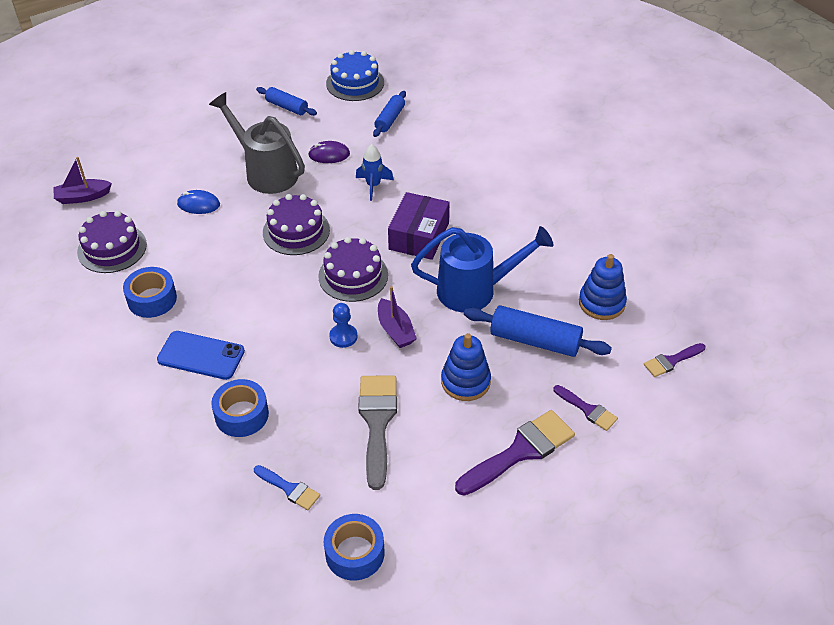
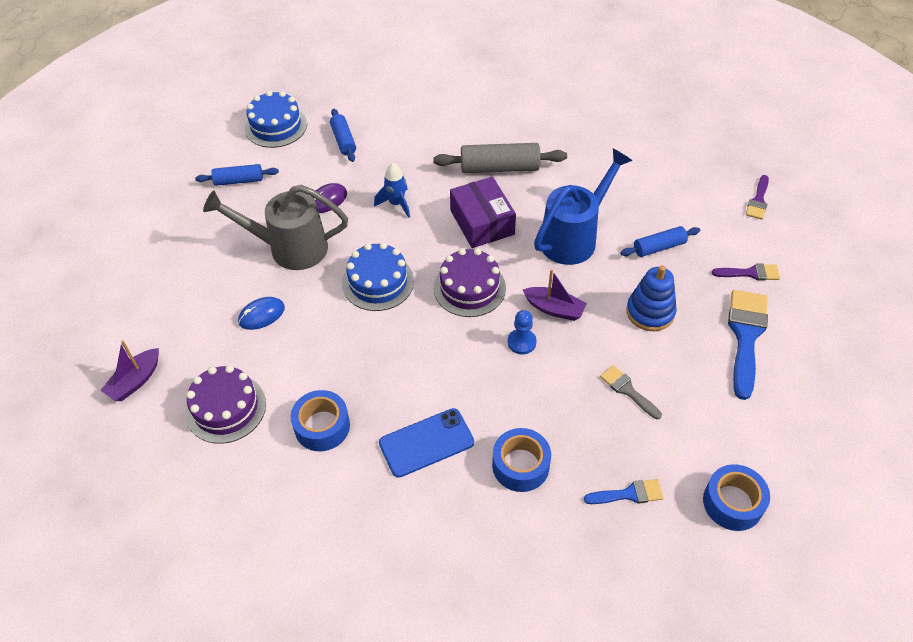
camera: 40 degrees left, 5 degrees up
(296, 231) = (378, 282): purple cake -> blue cake
(377, 422) = (627, 390): grey brush -> grey brush, size x0.54
(481, 205) = (499, 168): none -> grey rolling pin
(520, 451) = (745, 336): purple brush -> blue brush
(535, 341) = (659, 247): blue rolling pin -> blue rolling pin, size x0.61
(601, 303) = (668, 189): blue stacking toy -> none

